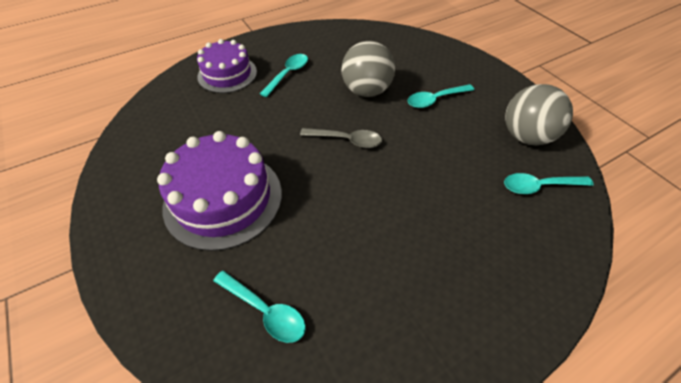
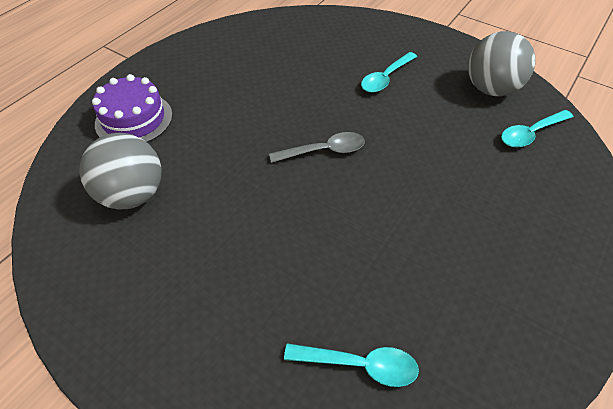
camera: 25 degrees left, 0 degrees up
(223, 199) = (230, 265): purple cake -> none
(288, 74) = (209, 97): turquoise spoon -> none
(366, 91) = (310, 90): grey ball -> grey ball (133, 195)

